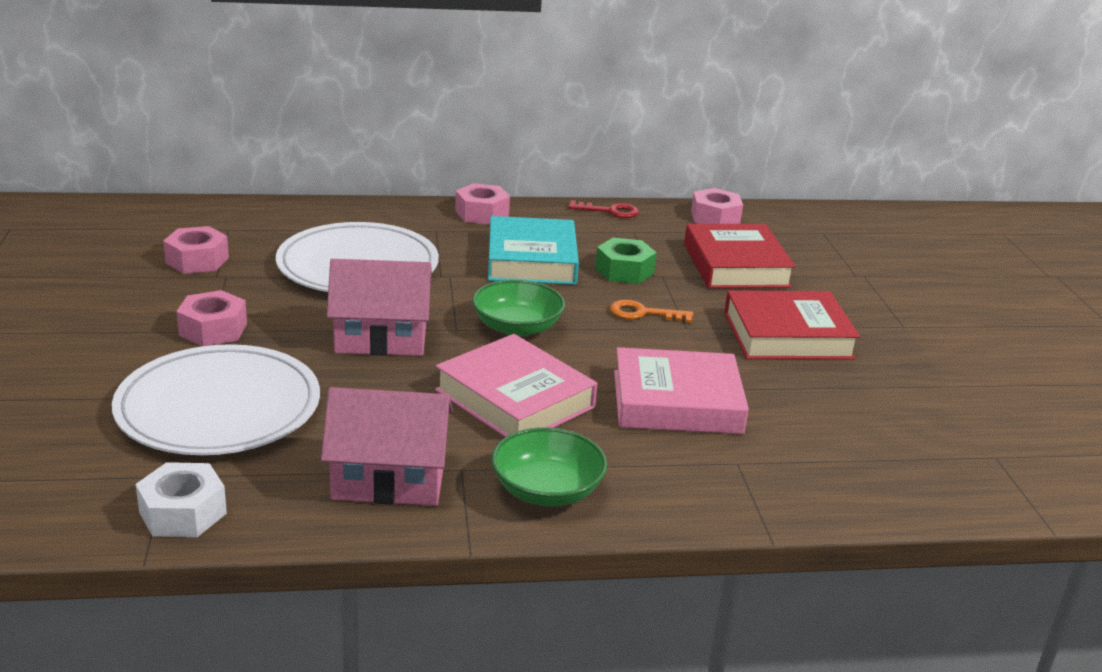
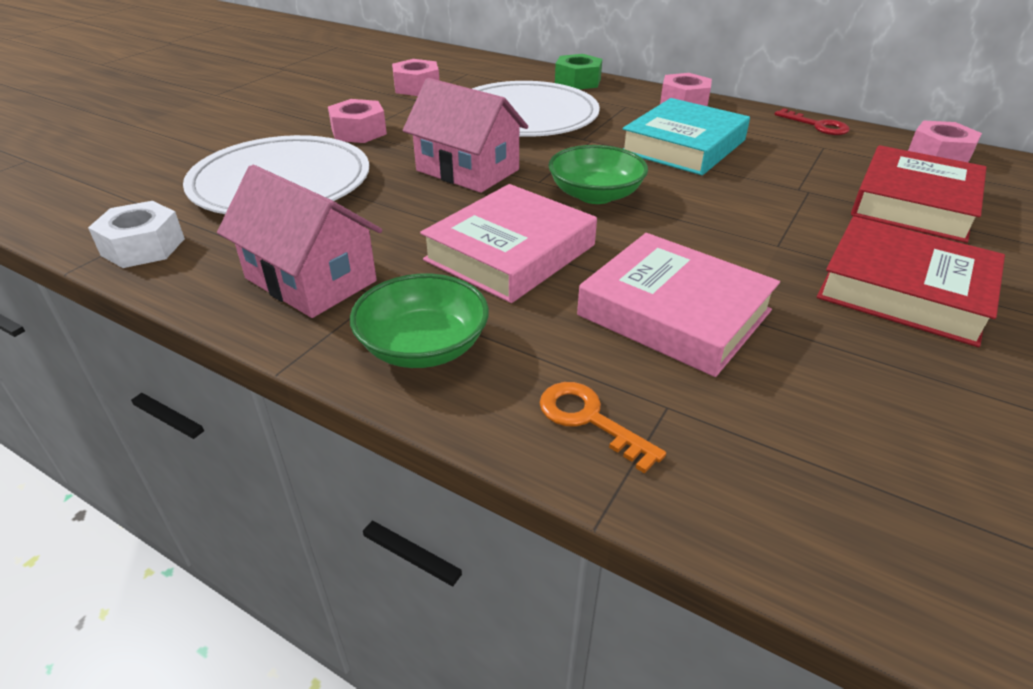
camera: 40 degrees right, 10 degrees up
(515, 399) = (510, 252): pink book -> pink book turned 45 degrees clockwise
(624, 271) = (769, 177): green nut -> green nut (577, 81)
(643, 313) = (743, 218): orange key -> orange key (589, 419)

